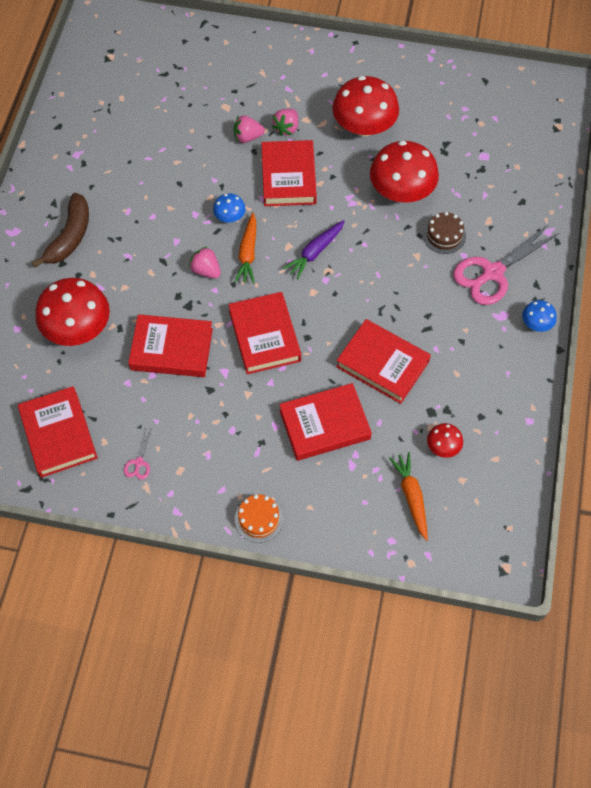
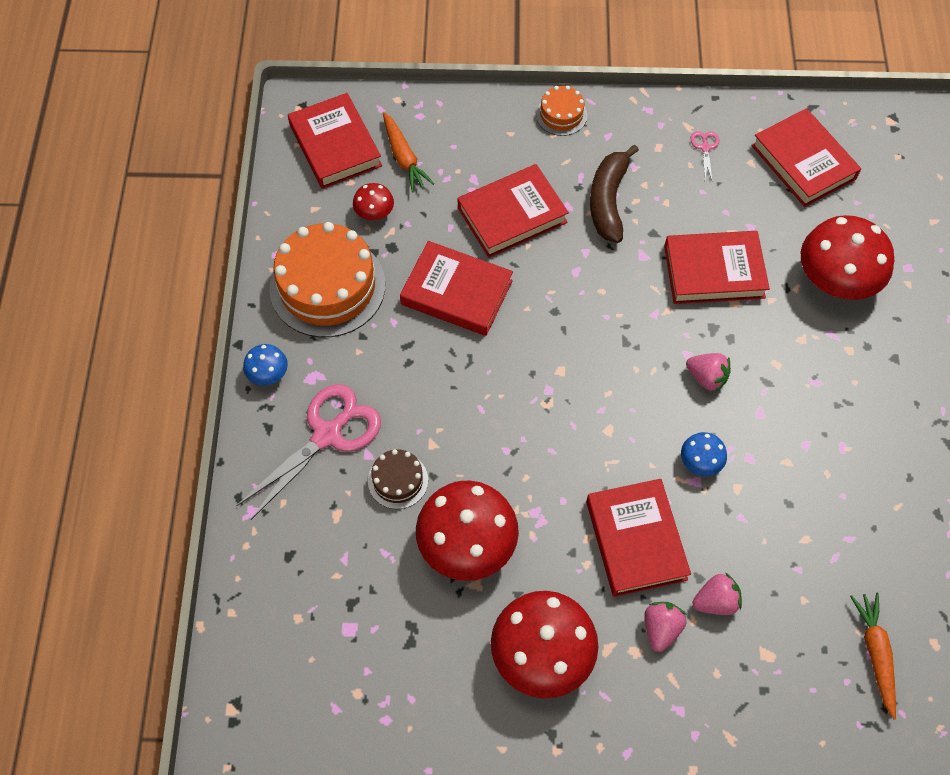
camera: 170 degrees right, 0 degrees up
(70, 236) = (902, 396): brown banana -> brown banana (608, 201)
(248, 253) = (659, 410): orange carrot -> orange carrot (875, 654)
(265, 336) = (607, 304): red book -> red book (335, 145)
(315, 252) = (570, 427): purple carrot -> none
(487, 386) = (327, 286): none -> orange cake

